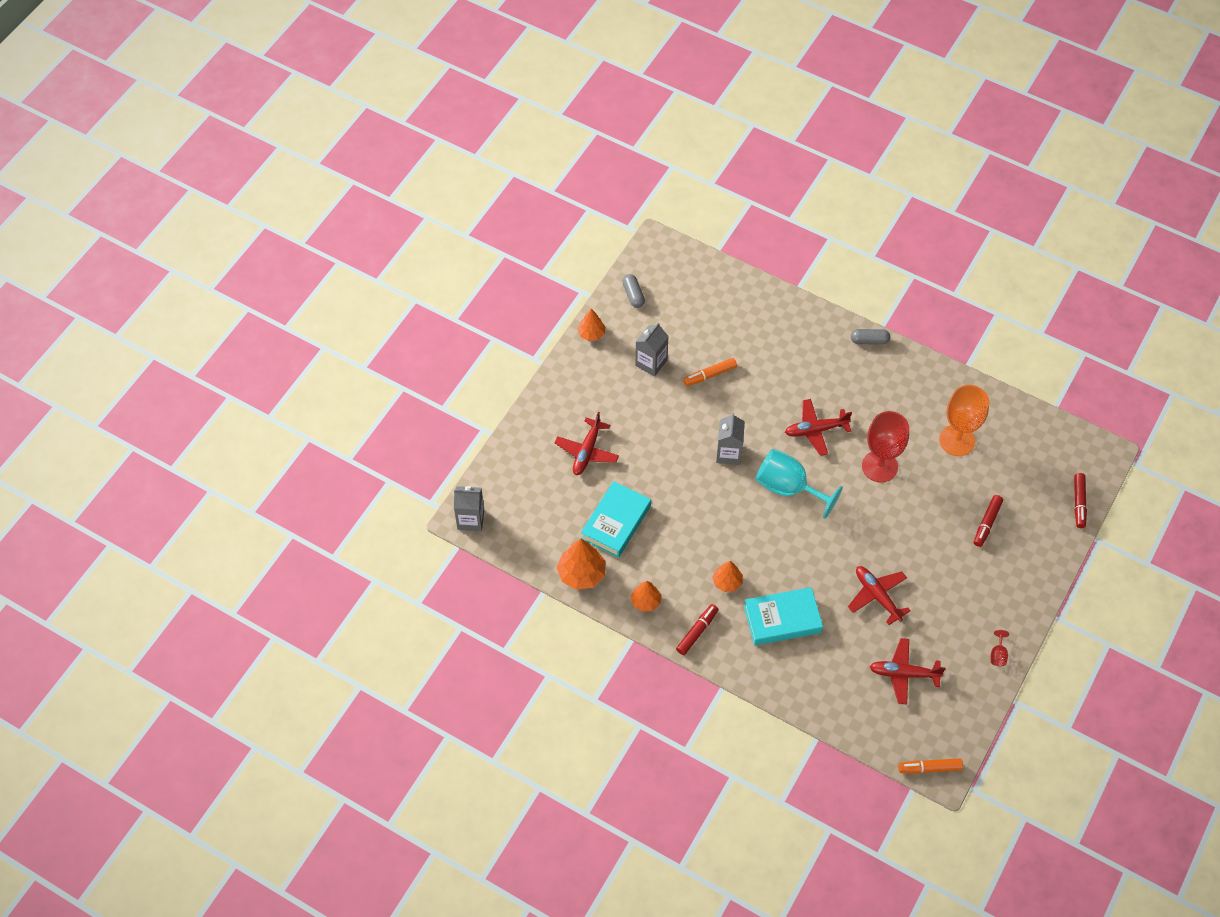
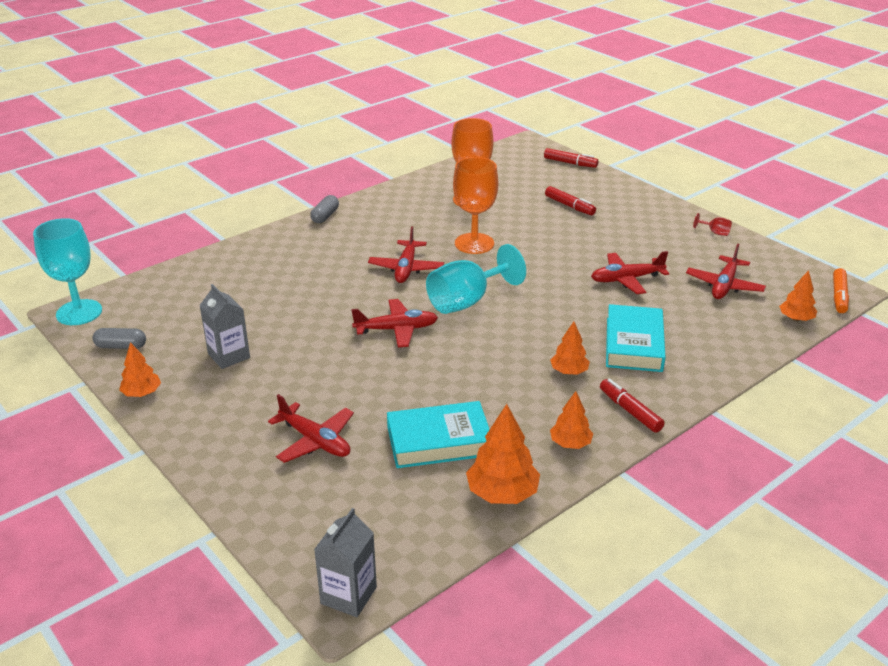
camera: 70 degrees left, 25 degrees down
(616, 522) = (439, 441): turquoise book -> turquoise book turned 60 degrees counterclockwise
(659, 249) = (79, 312): none -> turquoise goblet
(709, 375) = (283, 318): orange marker -> none
(728, 453) = (396, 329): grey carton -> red plane
(875, 735) = (796, 318): none -> orange tree
(879, 466) = (474, 243): red goblet -> orange goblet

